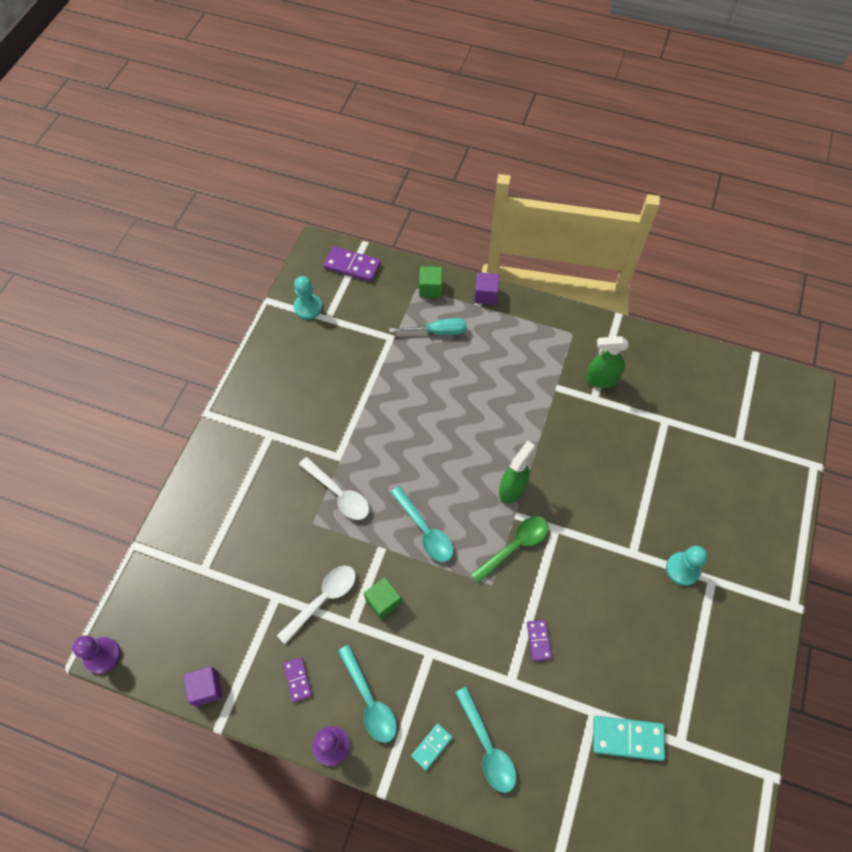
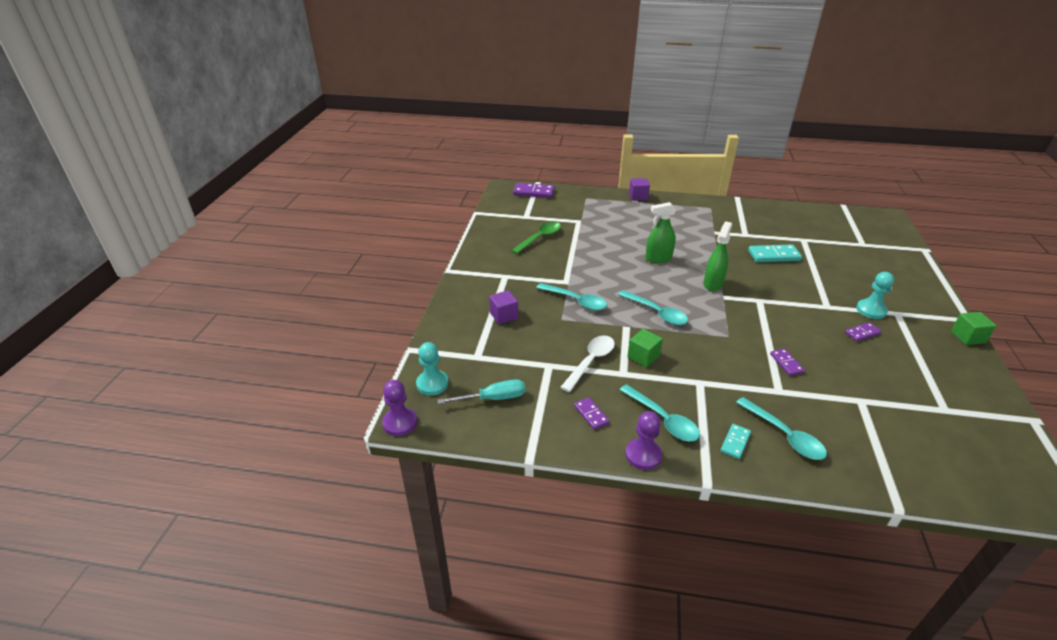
camera: 10 degrees left, 25 degrees down
(206, 688) = (508, 432): purple cube -> purple cube (504, 315)
(308, 307) = (509, 213): turquoise pawn -> turquoise pawn (432, 384)
(339, 494) = (576, 301): white spoon -> turquoise spoon
(430, 288) = (596, 197): green cube -> green cube (967, 337)
(437, 332) = (612, 215): turquoise screwdriver -> turquoise screwdriver (493, 398)
(515, 546) = (733, 313): green spoon -> green spoon (539, 238)
(601, 379) = (744, 225): green spray bottle -> green spray bottle (658, 258)
(627, 738) = (900, 413): turquoise domino -> turquoise domino (773, 255)
(651, 607) = (862, 333): none -> purple domino

